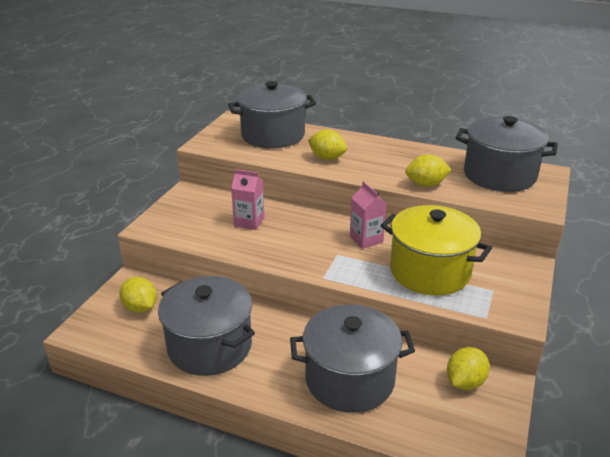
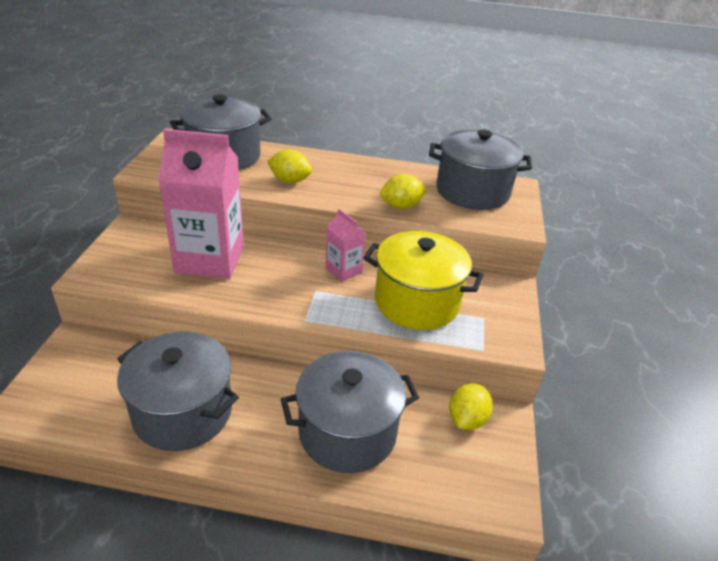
camera: 15 degrees left, 5 degrees up
(140, 308) = (91, 373): yellow lemon -> none
(249, 222) = (210, 259): pink carton -> pink carton, size x2.07

